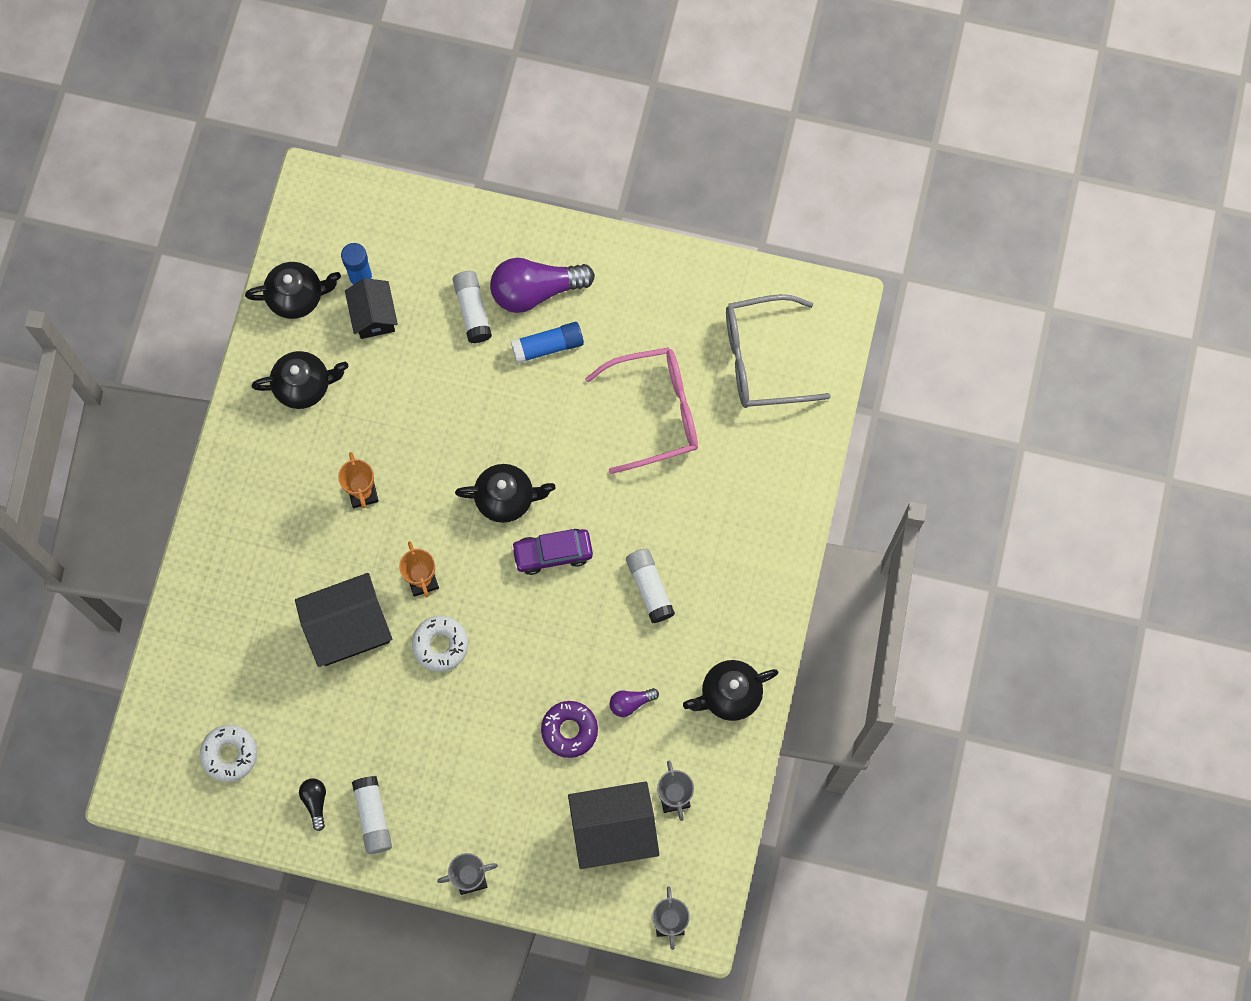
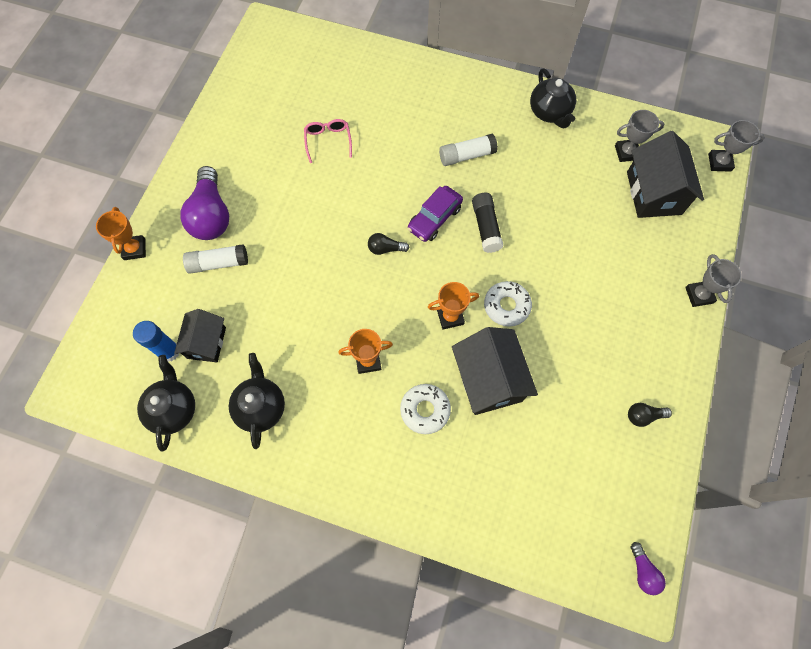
camera: 85 degrees left, 5 degrees down
(229, 754) = (603, 491): white donut -> white donut (425, 410)
(373, 817) = (653, 368): white glue stick -> none
(374, 316) = (206, 343): black house -> black house turned 75 degrees counterclockwise
(484, 214) = (134, 249): none -> orange trophy
(506, 498) = (385, 249): black teapot -> black light bulb
(545, 616) = (486, 227): none -> black glue stick
(548, 346) = (261, 210): blue glue stick -> none
(552, 553) = (434, 218): purple car -> purple car turned 45 degrees clockwise
(569, 730) = (577, 217): purple donut -> none
(630, 703) = (556, 174): purple light bulb -> purple light bulb (643, 571)
(656, 412) = (328, 141): pink glasses -> pink glasses, size x0.52
(761, 359) = (298, 73): grey glasses -> none

